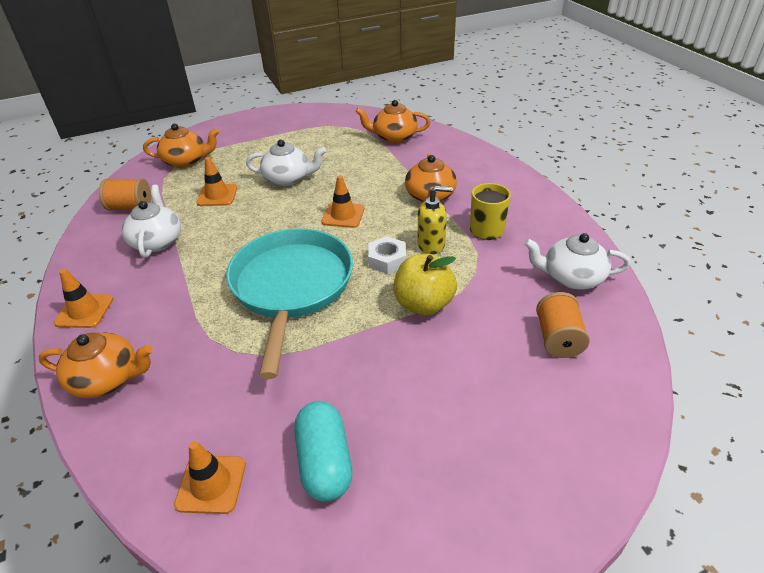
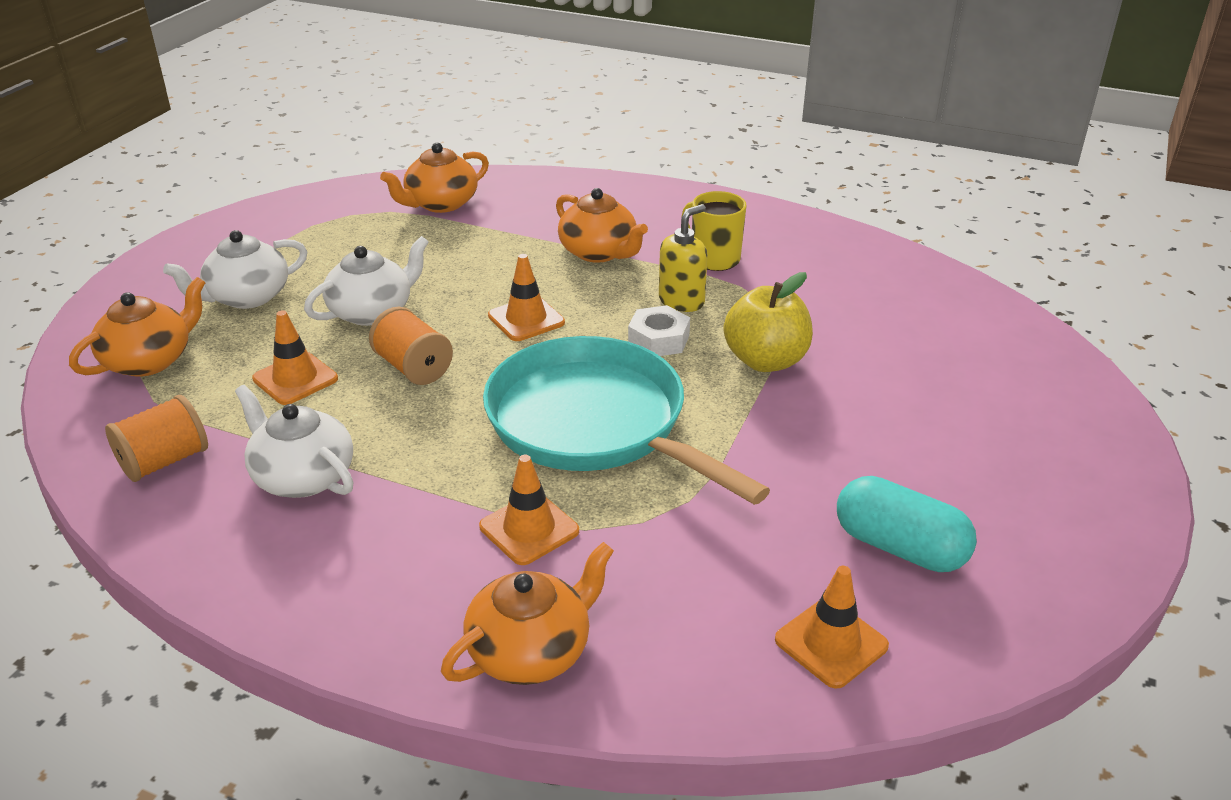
camera: 45 degrees left, 5 degrees down
(84, 311) = (347, 612): orange traffic cone -> orange traffic cone (529, 529)
(558, 339) = (925, 324): orange spool -> orange spool (413, 368)
(571, 277) = (859, 266): white teapot -> white teapot (247, 297)

